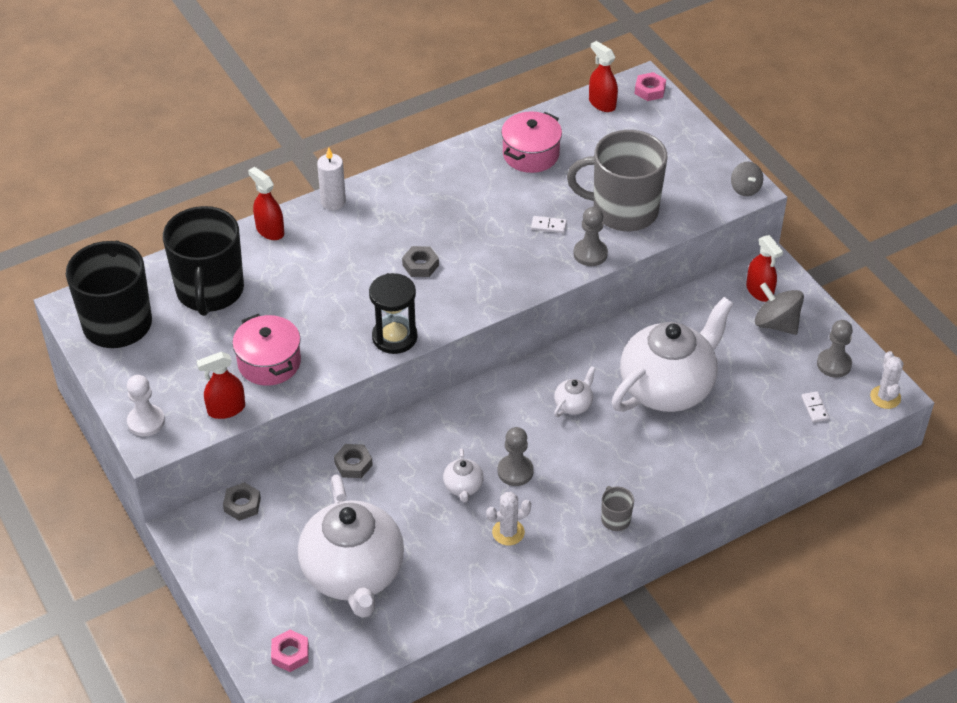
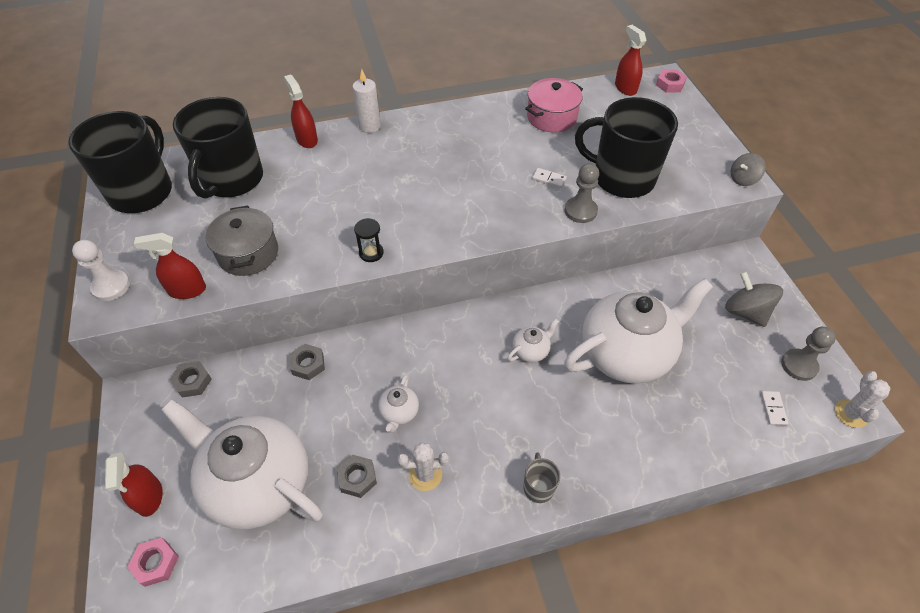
camera: 15 degrees right, 5 degrees up
(269, 362) = (248, 253): pink pot -> grey pot
(353, 574) = (258, 483): white teapot -> white teapot turned 120 degrees clockwise
(394, 337) = (371, 253): black hourglass -> black hourglass, size x0.56
(420, 265) = (421, 192): grey nut -> grey nut (357, 478)
(515, 471) = (454, 408): grey pawn -> none
(623, 210) = (622, 178): grey mug -> black mug
(745, 188) = (743, 179): grey spinning top -> grey spinning top turned 60 degrees clockwise
(759, 291) = (734, 277): red spray bottle -> red spray bottle (149, 497)

